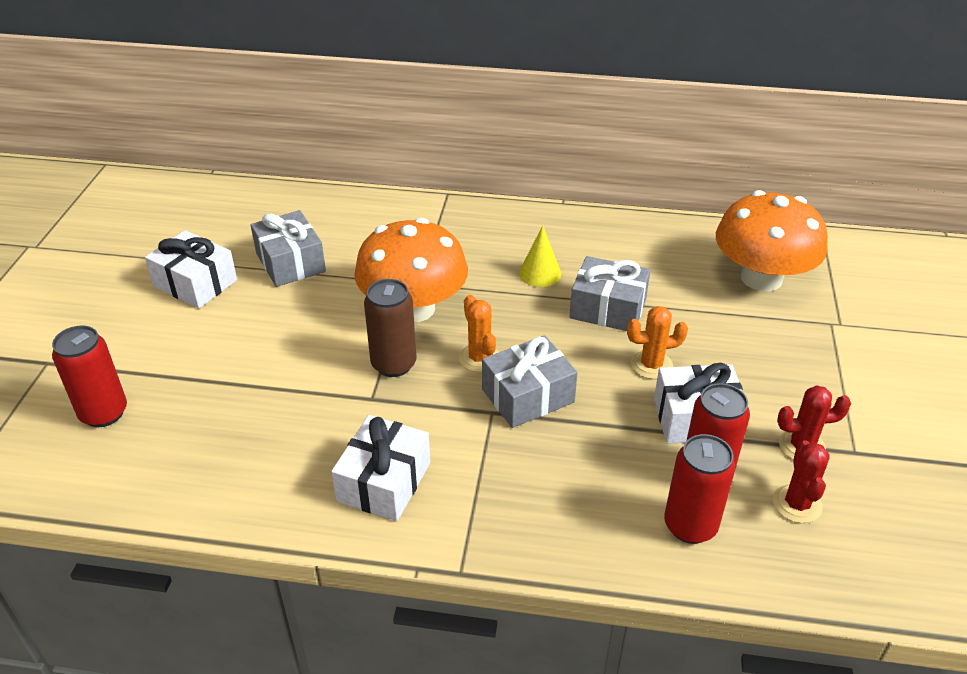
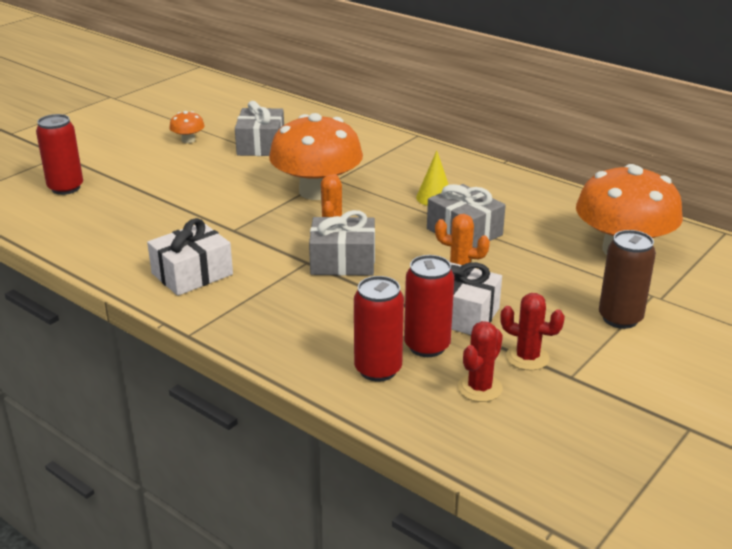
camera: 30 degrees right, 10 degrees down
(195, 283) = (188, 140): white gift -> orange mushroom
(393, 364) = (268, 217): brown can -> brown can (620, 318)

